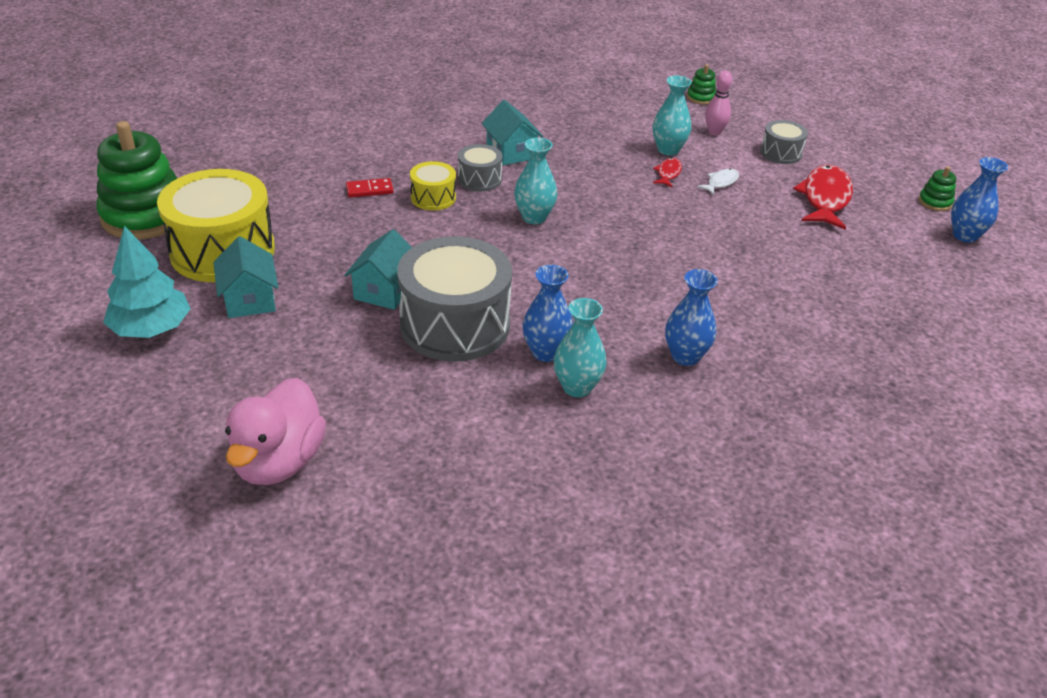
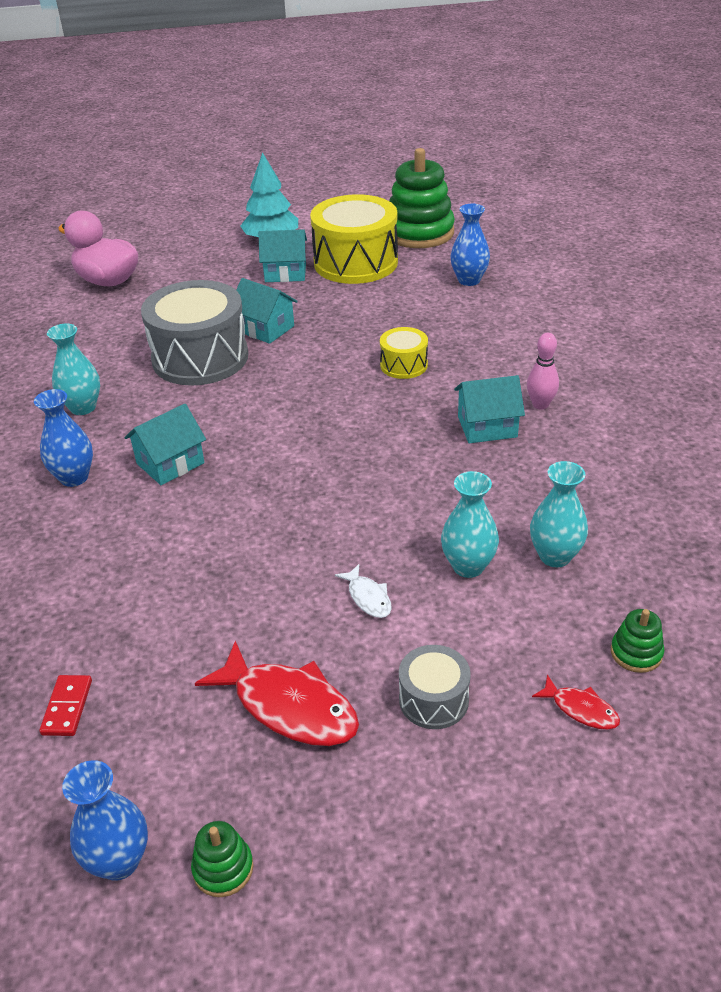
camera: 110 degrees right, 0 degrees up
(369, 190) = (429, 331): red domino -> red domino (67, 707)
(479, 179) = (431, 397): grey drum -> none
(534, 217) = (344, 423): turquoise vase -> turquoise vase (555, 556)
(546, 352) = (135, 398): blue vase -> blue vase (469, 280)
(634, 301) = (170, 463): none -> turquoise house
(668, 173) = (405, 550): red fish -> red fish (580, 709)
(714, 132) = (513, 634): pink bowling pin -> pink bowling pin (540, 405)

